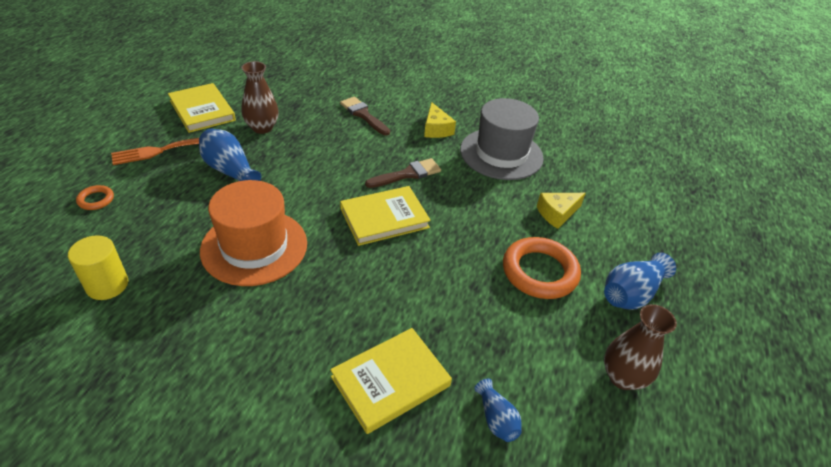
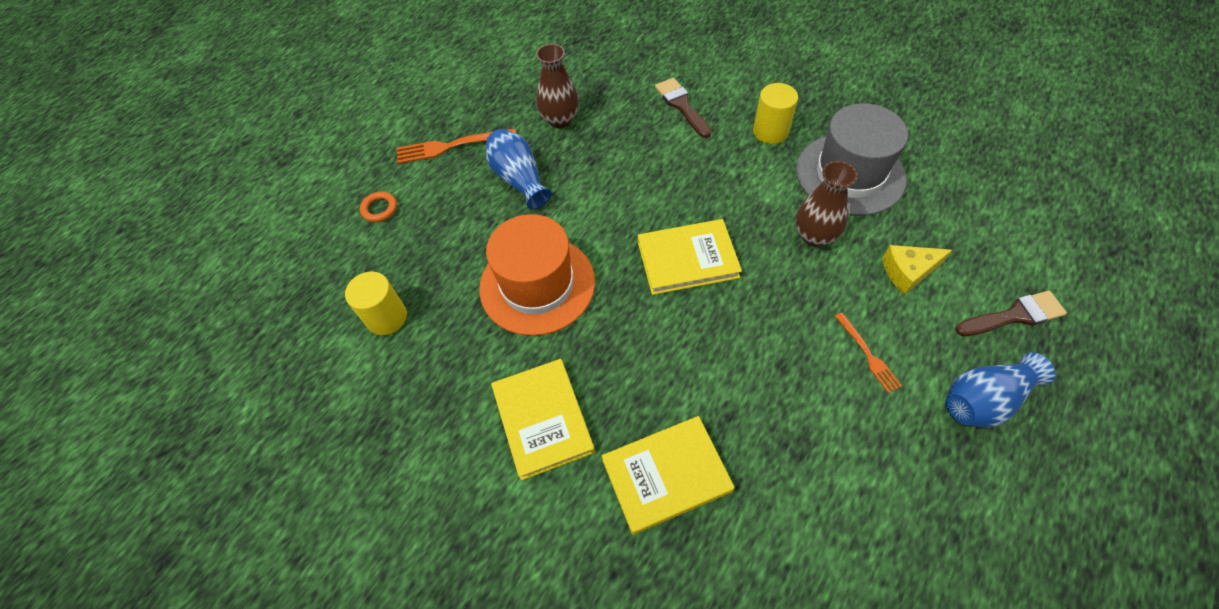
camera: 20 degrees right, 15 degrees up
(202, 110) = (495, 92): yellow book -> yellow book (542, 419)
(407, 174) = (724, 198): brown brush -> brown brush (1014, 315)
(436, 129) = (770, 131): yellow cheese -> yellow cylinder
(496, 419) = (778, 541): blue vase -> none
(539, 272) = (868, 354): orange ring -> orange fork
(622, 377) = (945, 513): brown vase -> brown vase (814, 236)

